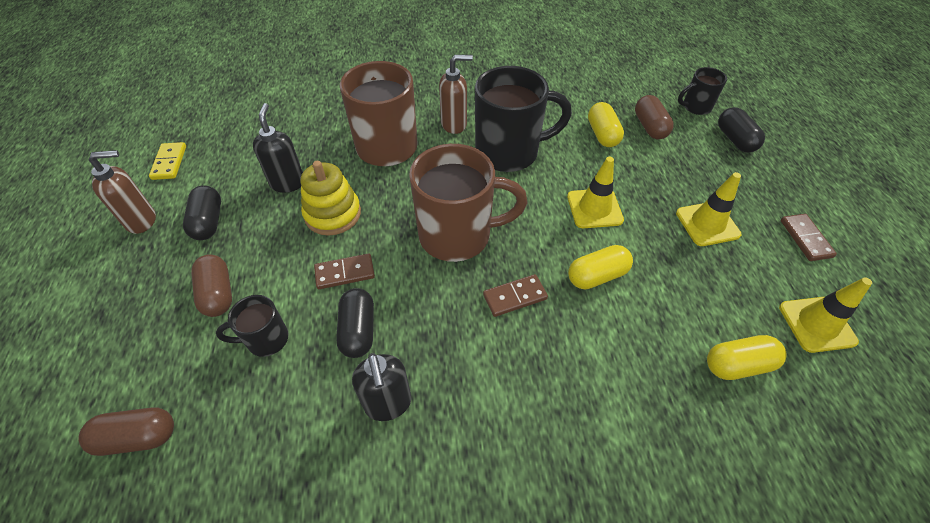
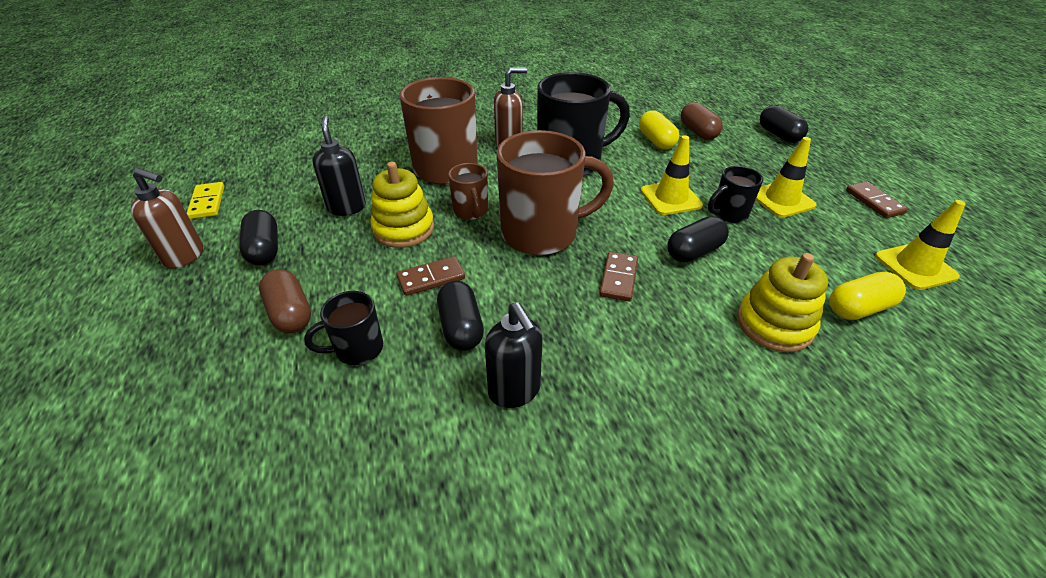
camera: 10 degrees left, 10 degrees down
(138, 437) = (220, 468): brown capsule -> none
(142, 220) = (185, 256): brown soap dispenser -> brown soap dispenser turned 45 degrees clockwise
(398, 201) = (471, 211): none -> brown mug
(515, 297) = (618, 278): brown domino -> brown domino turned 45 degrees counterclockwise
(597, 276) = (694, 251): yellow capsule -> black capsule
(647, 370) = (774, 324): none -> yellow stacking toy
(695, 107) = (733, 114): black mug -> black mug (728, 214)

